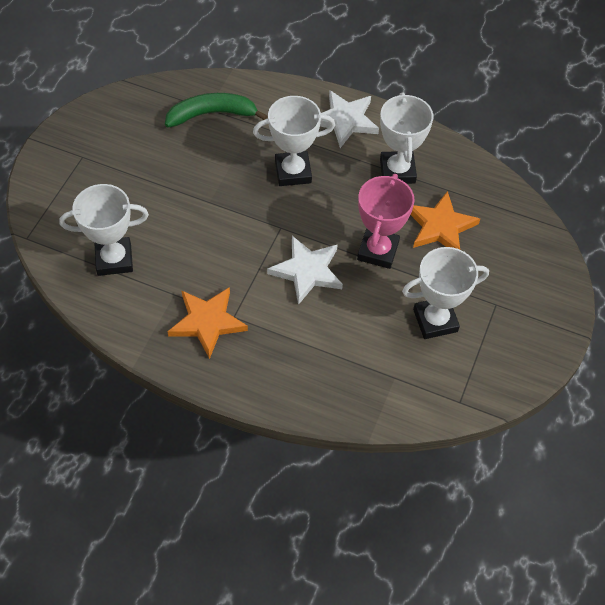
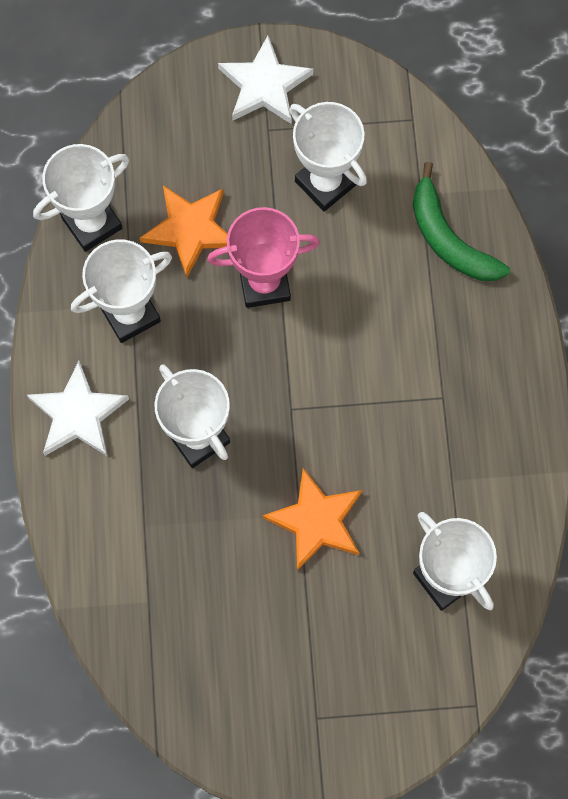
camera: 115 degrees left, 15 degrees up
(207, 322) = (467, 422): orange star -> orange star (316, 521)
(212, 114) = (156, 590): green banana -> green banana (448, 238)
(307, 271) = (336, 348): white star -> white star (264, 85)
(473, 176) = (92, 223): none -> white trophy

